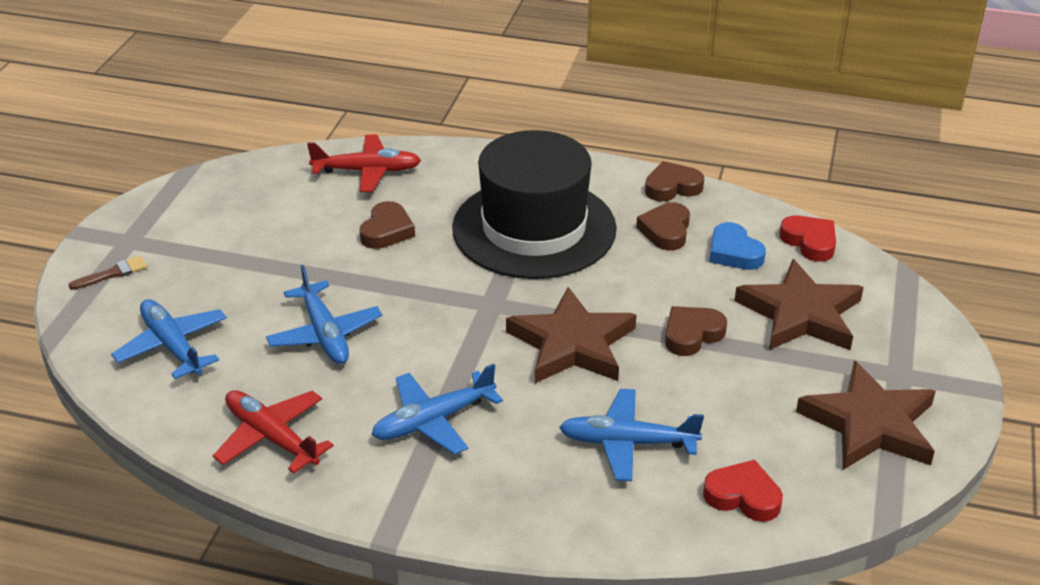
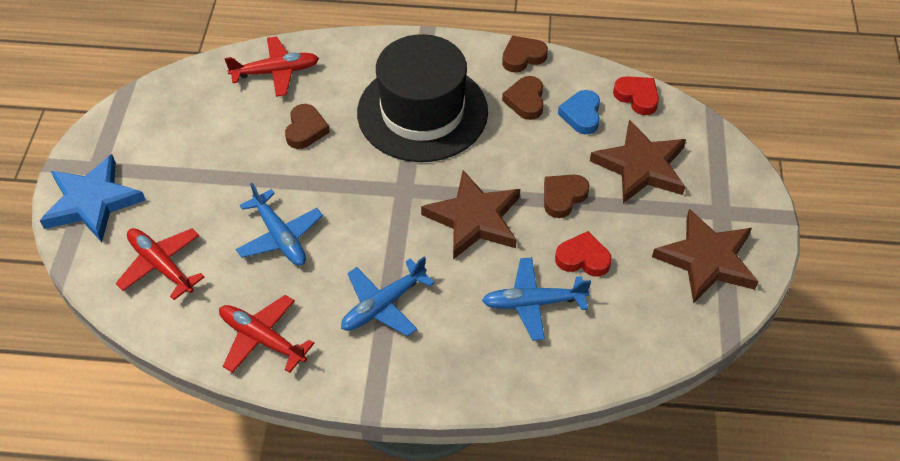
camera: 10 degrees left, 15 degrees up
(112, 273) = (92, 202): brown brush -> blue star
(173, 346) = (161, 266): blue plane -> red plane
(734, 252) = (581, 115): blue heart -> blue heart turned 45 degrees clockwise
(743, 496) = (625, 337): red heart -> red heart (583, 258)

